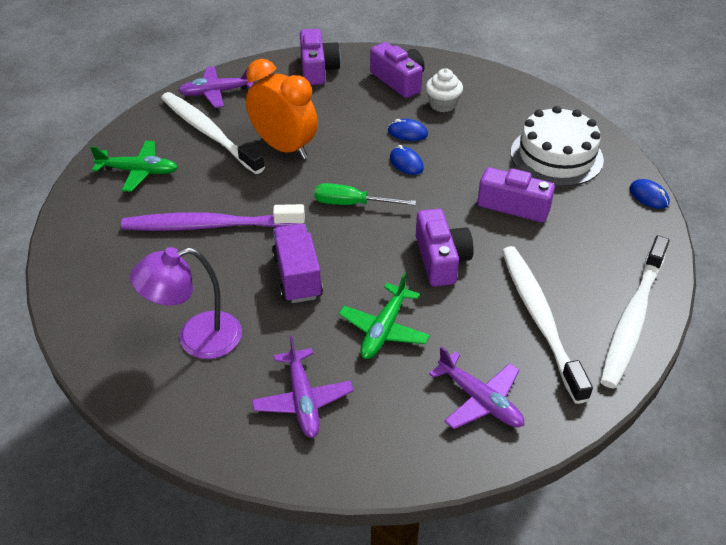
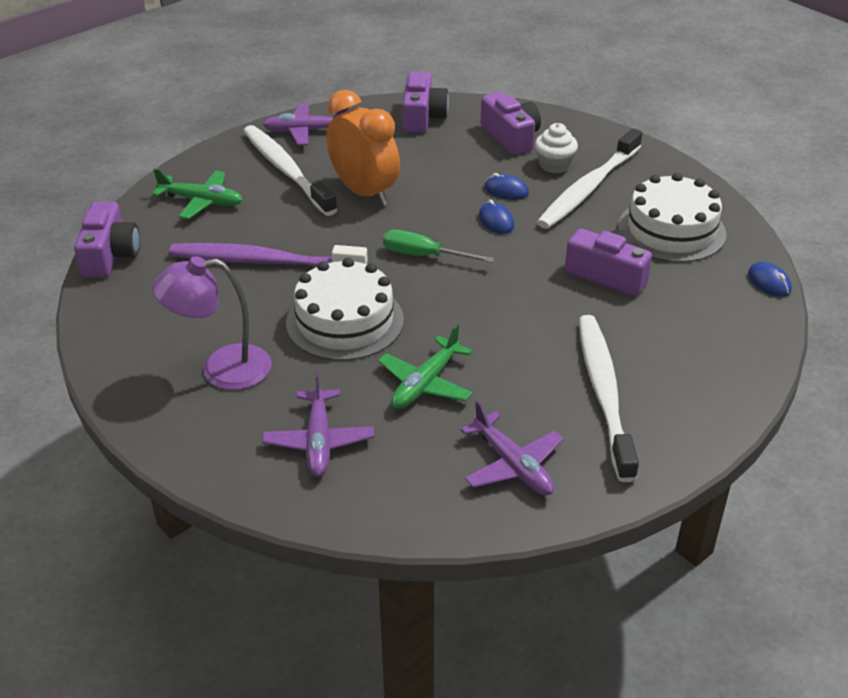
camera: 10 degrees right, 5 degrees down
(297, 276) = (345, 321): purple truck -> white cake
(441, 259) = (508, 321): purple camera -> purple camera (110, 255)
(632, 319) = (711, 405): white toothbrush -> white toothbrush (588, 188)

